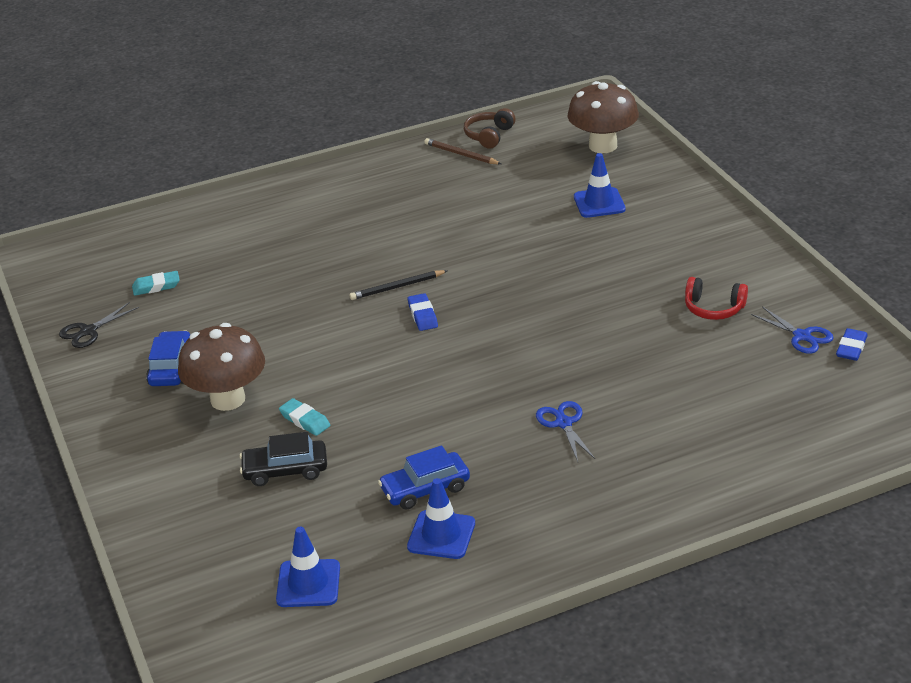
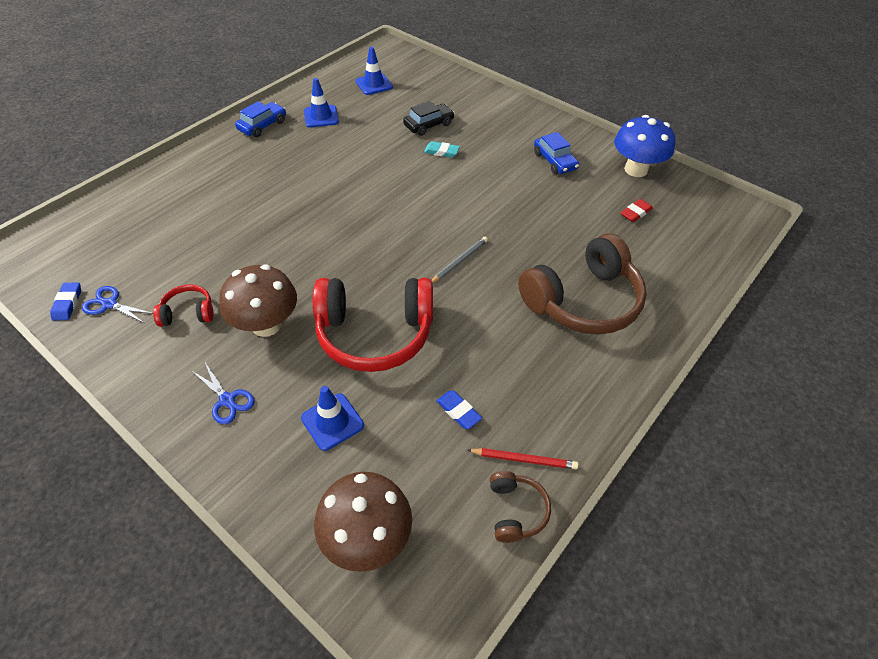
camera: 150 degrees right, 15 degrees up
(88, 331) = (636, 169): black scissors -> blue mushroom
(156, 286) = (635, 213): turquoise eraser -> red eraser
(228, 399) = (499, 152): brown mushroom -> brown mushroom (266, 325)
(308, 228) = (583, 301): none -> brown headphones
(397, 287) = (459, 261): black pencil -> grey pencil
(422, 315) = (421, 242): blue eraser -> blue eraser (458, 411)
(425, 489) = (343, 134): blue car -> blue car (262, 125)
(461, 154) = (524, 459): brown pencil -> red pencil
(528, 249) = (375, 333): none -> red headphones
(563, 423) = (278, 189): blue scissors -> blue scissors (227, 400)

